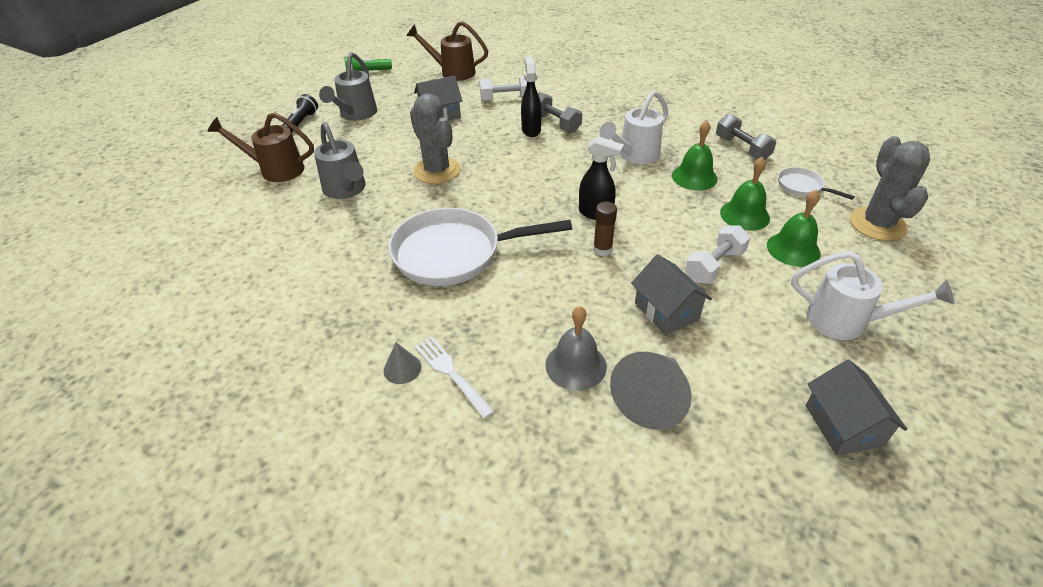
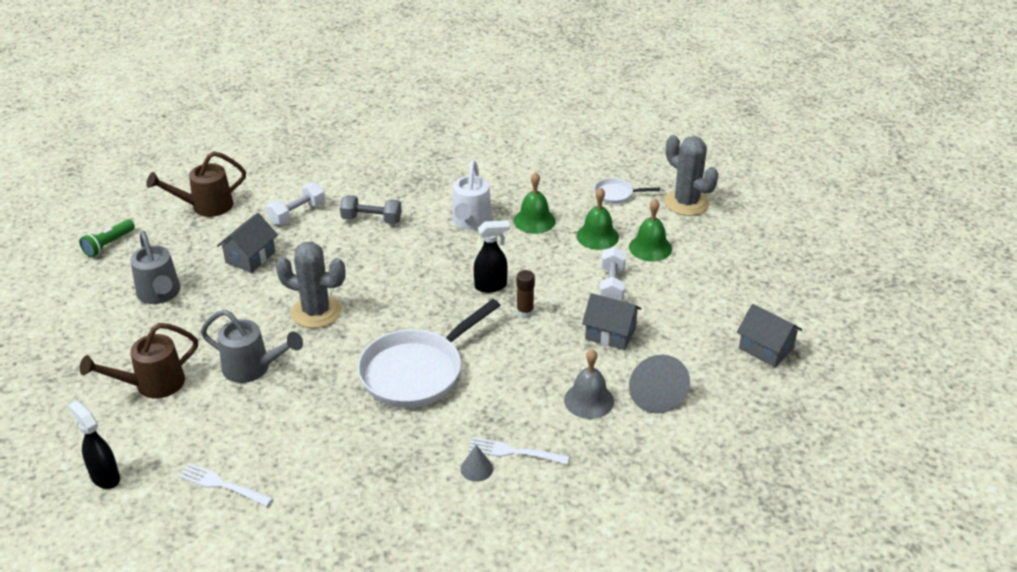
camera: 40 degrees left, 5 degrees down
(220, 263) = (222, 485): none -> white fork
(301, 123) = (110, 329): black flashlight -> none
(531, 130) = (357, 236): black spray bottle -> black spray bottle (105, 477)
(742, 148) = (546, 179): grey dumbbell -> none
(846, 321) = (720, 283): white watering can -> none

